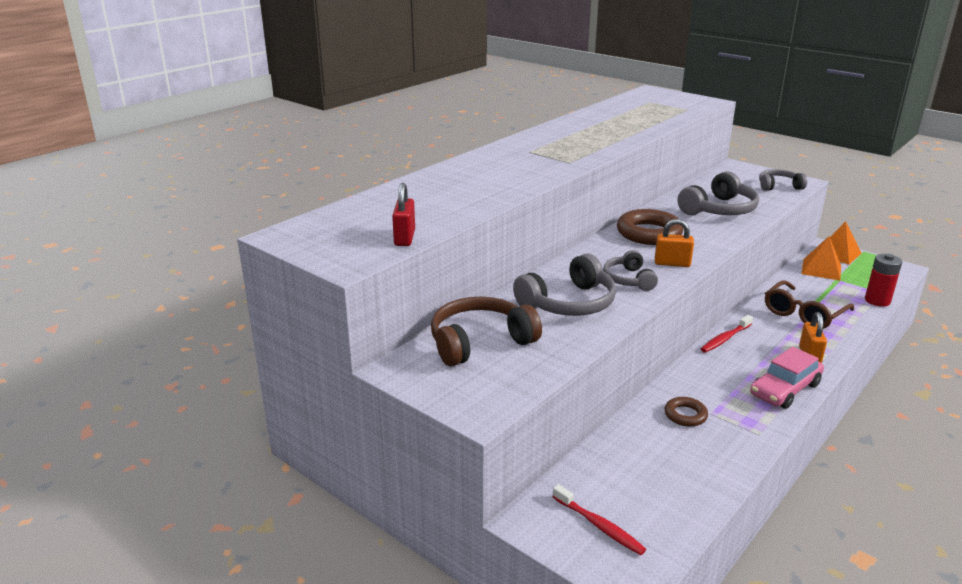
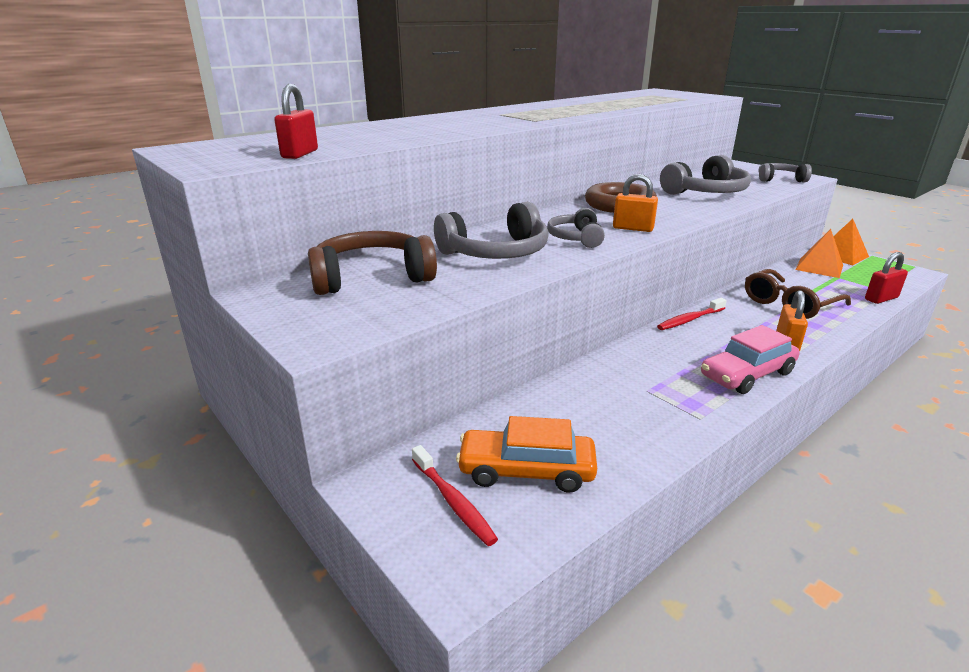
camera: 10 degrees right, 0 degrees up
(643, 494) = (526, 470): none -> orange car
(685, 415) = (615, 389): brown ring -> none
(877, 301) = (881, 298): red battery -> red padlock

